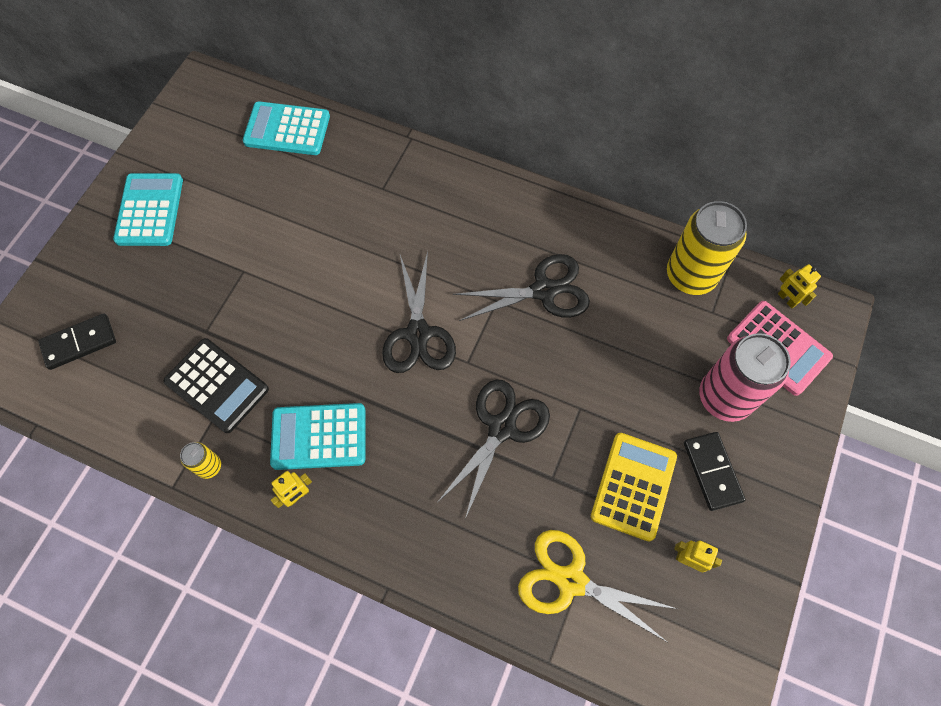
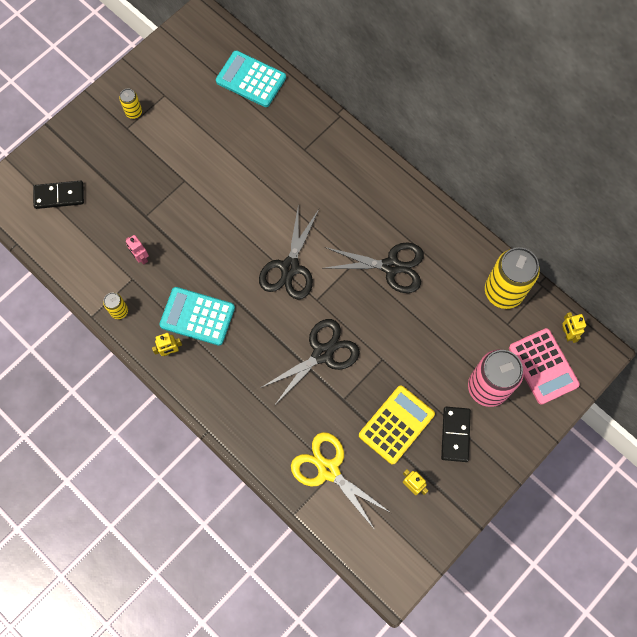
camera: 20 degrees right, 5 degrees up
(150, 210) = (134, 112): turquoise calculator -> yellow can
(217, 385) = (141, 257): black calculator -> pink robot

